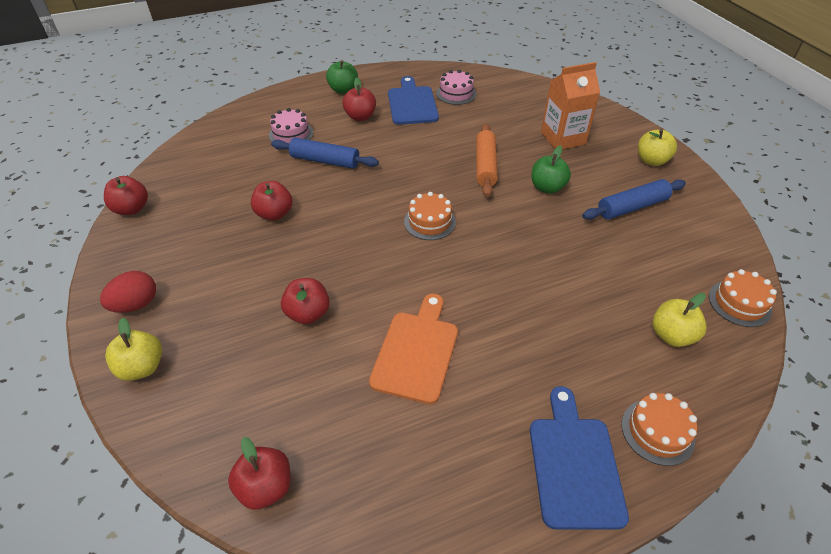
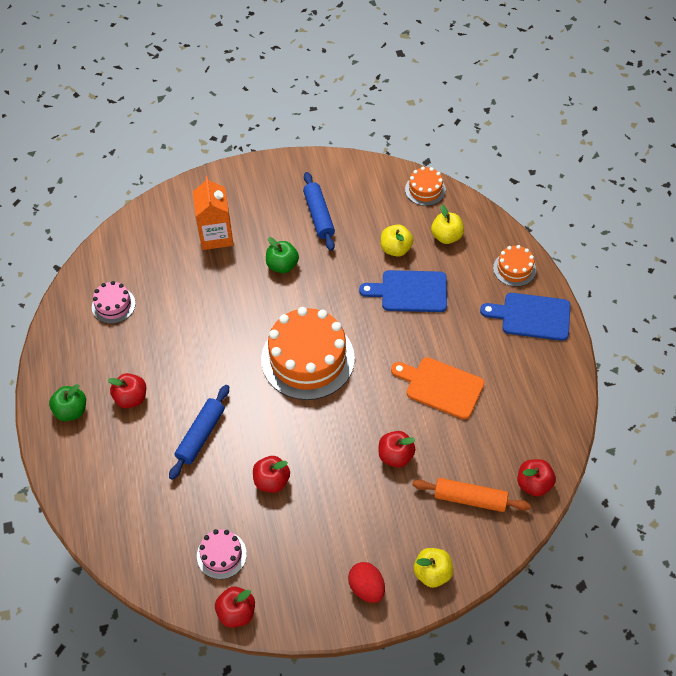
camera: 80 degrees left, 10 degrees up
(291, 134) = (145, 466): pink cake -> pink cake (221, 555)
(412, 103) = (120, 348): blue cutting board -> blue cutting board (409, 291)
(429, 222) = (308, 359): orange cake -> orange cake, size x2.08
(485, 166) = (241, 304): orange rolling pin -> orange rolling pin (470, 499)
(651, 160) = (264, 183): yellow apple -> yellow apple (395, 249)

